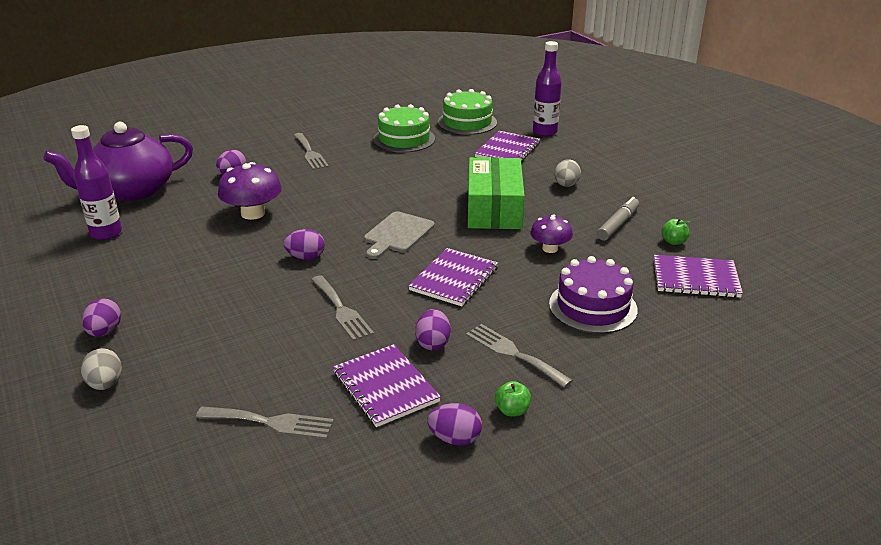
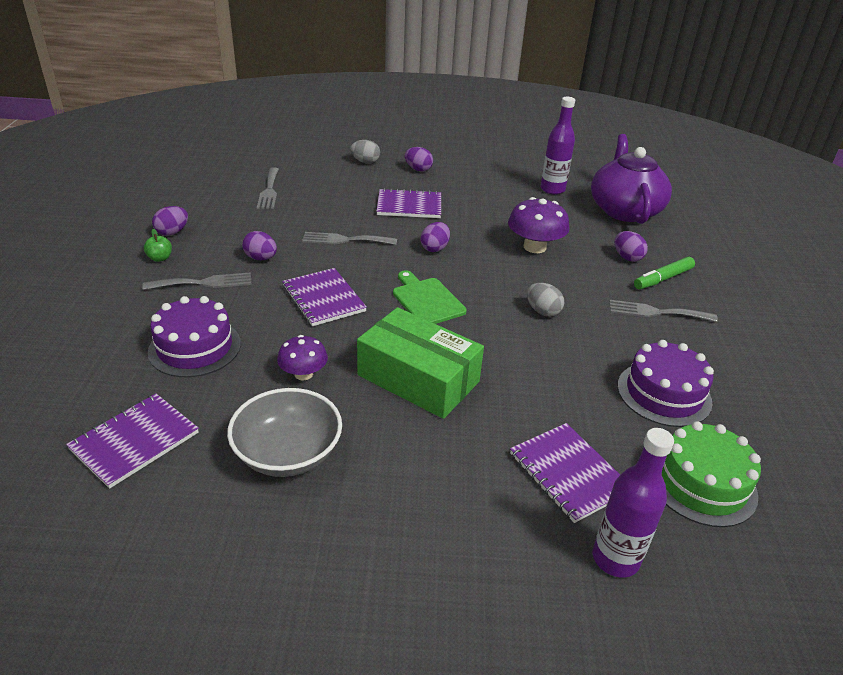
camera: 120 degrees right, 5 degrees up
(256, 158) = (663, 279): none -> green marker
(271, 423) = (269, 191): grey fork -> grey fork turned 45 degrees counterclockwise
(385, 387) = (246, 228): purple notebook -> purple notebook (409, 206)
(397, 234) = (426, 300): grey cutting board -> green cutting board
(404, 139) = (664, 393): green cake -> purple cake
(566, 185) = (419, 469): grey egg -> grey egg (542, 311)
(617, 224) = (288, 453): grey marker -> grey bowl
(673, 242) = (204, 476): green apple -> none

